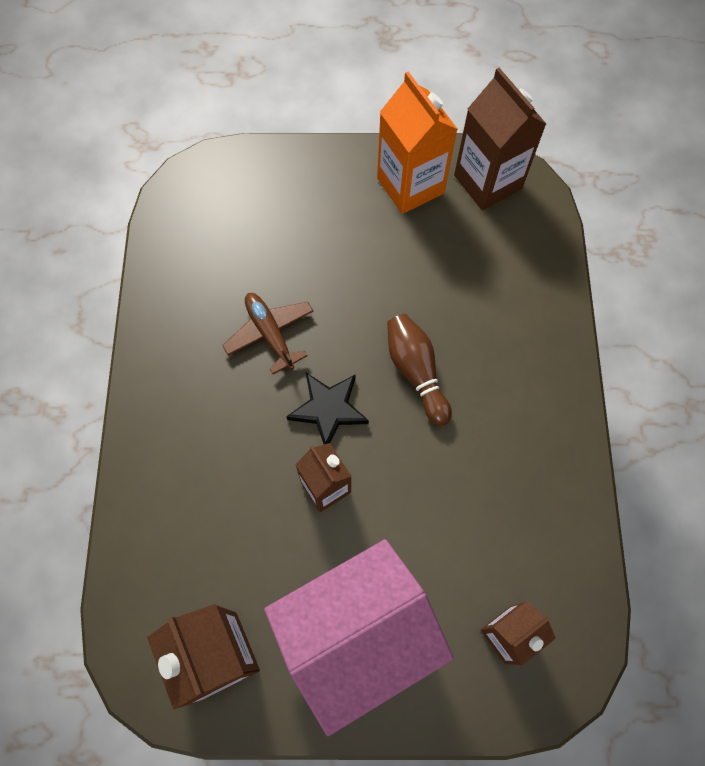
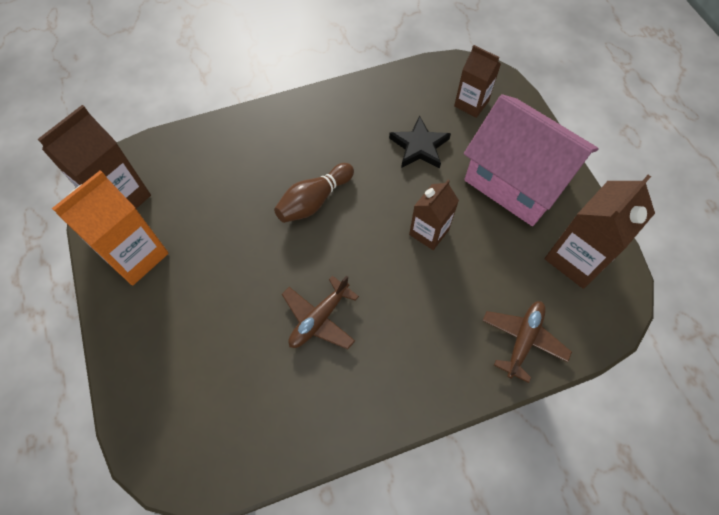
camera: 110 degrees left, 5 degrees down
(154, 534) = (523, 340): none -> brown plane
(328, 409) = (368, 251): black star -> black star (419, 146)

